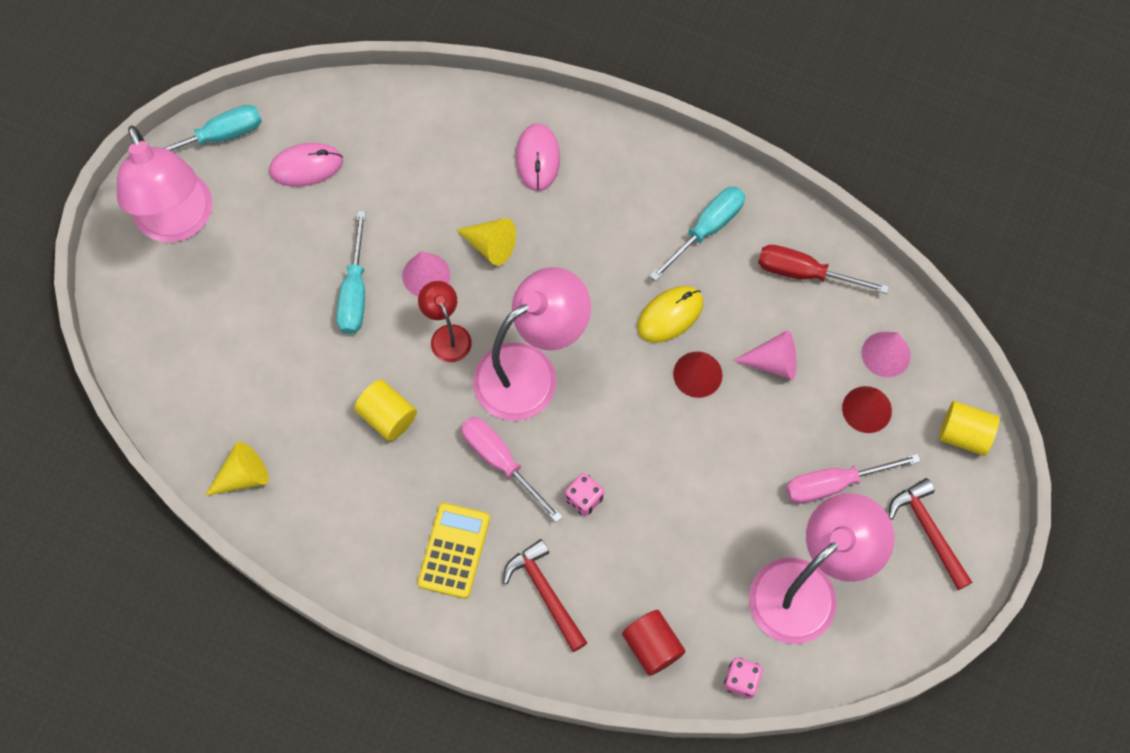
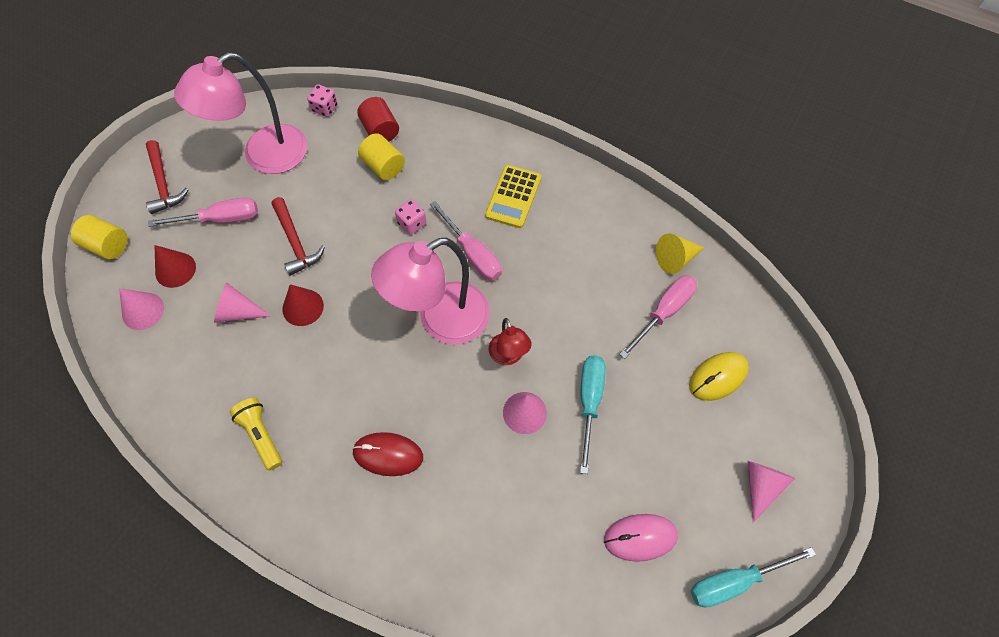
camera: 175 degrees left, 5 degrees down
(178, 222) = (761, 486): pink lamp -> pink cone
(264, 403) = (664, 312): none -> pink screwdriver
(387, 417) = (561, 294): yellow cylinder -> yellow cylinder (383, 166)
(491, 246) = (463, 436): yellow cone -> none
(538, 158) = (407, 526): pink mouse -> none
(545, 593) = (449, 166): red hammer -> red hammer (295, 242)
(568, 221) = (388, 455): none -> red mouse
(670, 315) = (314, 358): yellow mouse -> yellow mouse (718, 377)
(706, 229) = (261, 435): turquoise screwdriver -> yellow flashlight
(805, 273) = (185, 386): red screwdriver -> none

